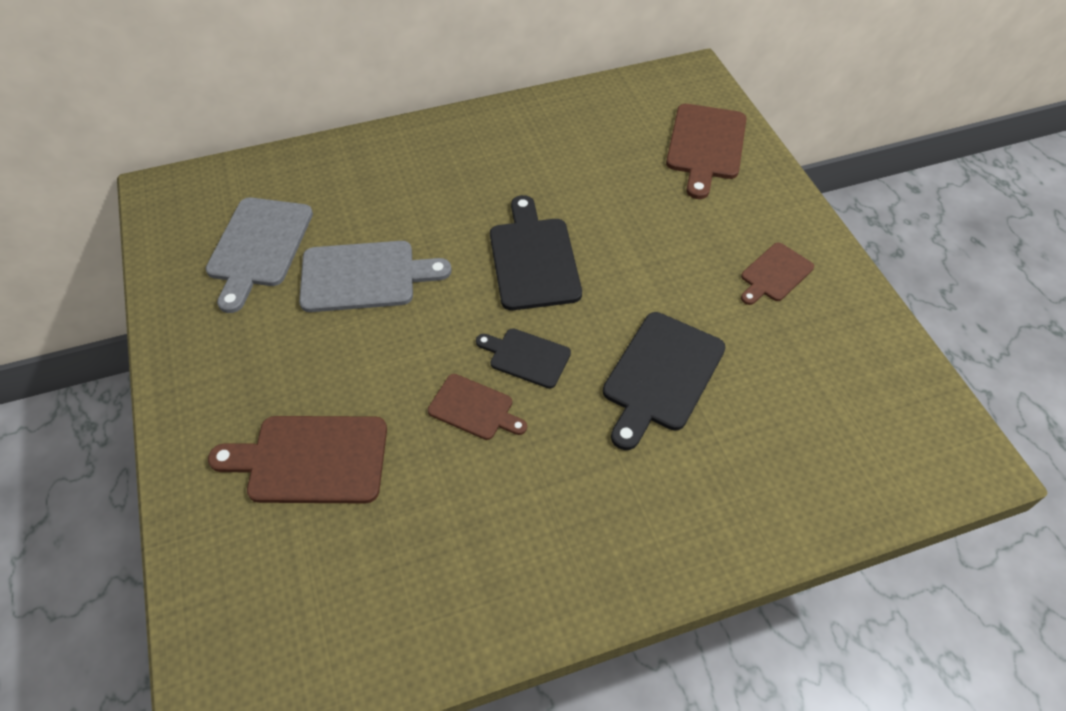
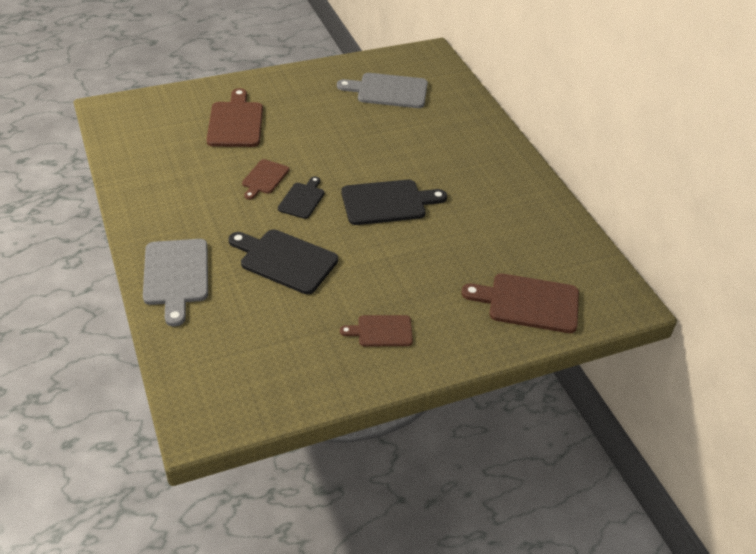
camera: 85 degrees right, 10 degrees down
(364, 276) = (367, 131): grey cutting board -> grey cutting board (176, 276)
(774, 274) = (381, 331): brown cutting board -> brown cutting board turned 45 degrees counterclockwise

